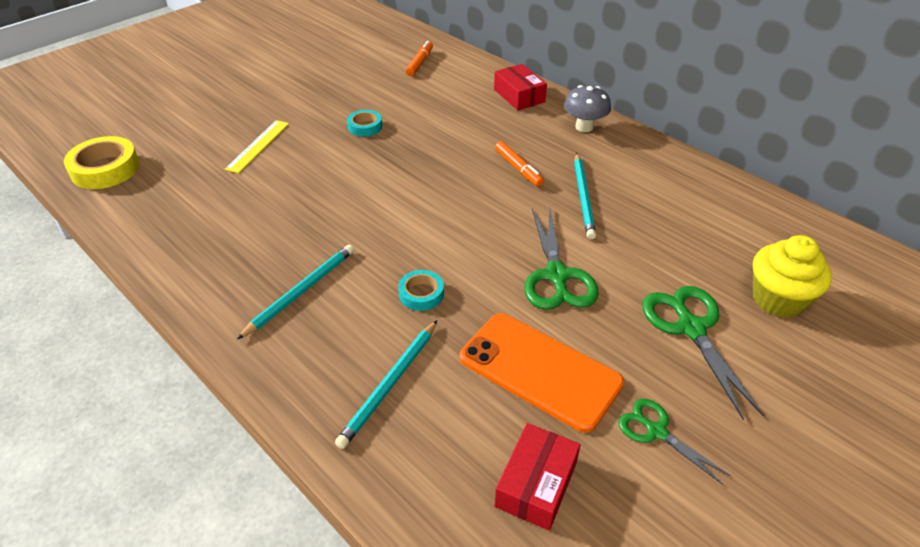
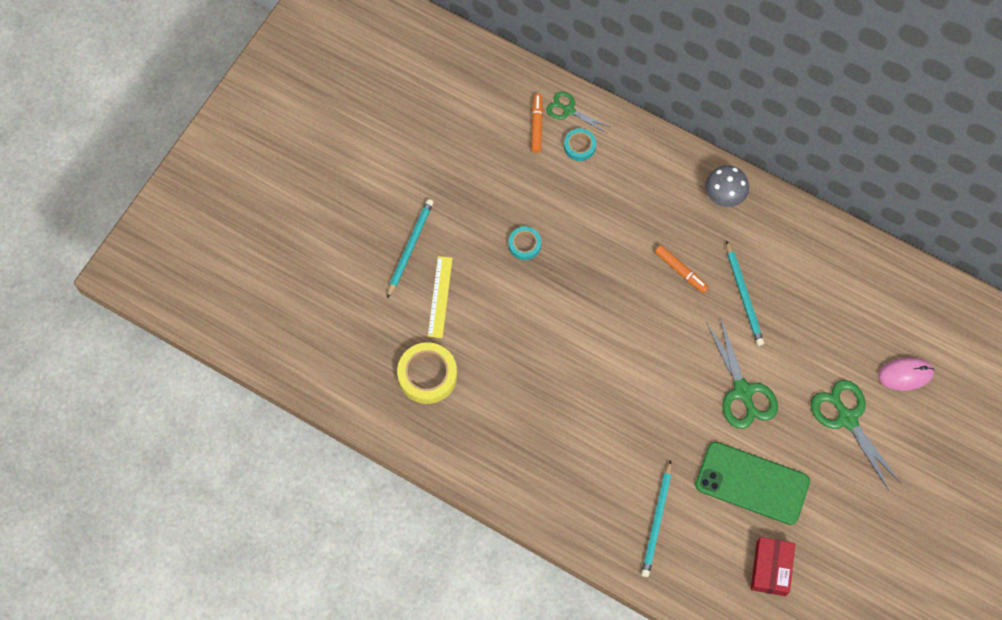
camera: 15 degrees left, 25 degrees up
(105, 169) = (322, 362): yellow tape -> yellow tape (427, 375)
(301, 292) = (560, 456): turquoise pencil -> turquoise pencil (410, 247)
(421, 294) = (649, 435): turquoise tape -> turquoise tape (579, 146)
(519, 96) = (652, 160): red box -> none
(540, 370) = (752, 483): orange phone -> green phone
(656, 431) = (836, 512): green scissors -> green scissors (568, 110)
(778, 299) = (905, 374): yellow cupcake -> pink mouse

